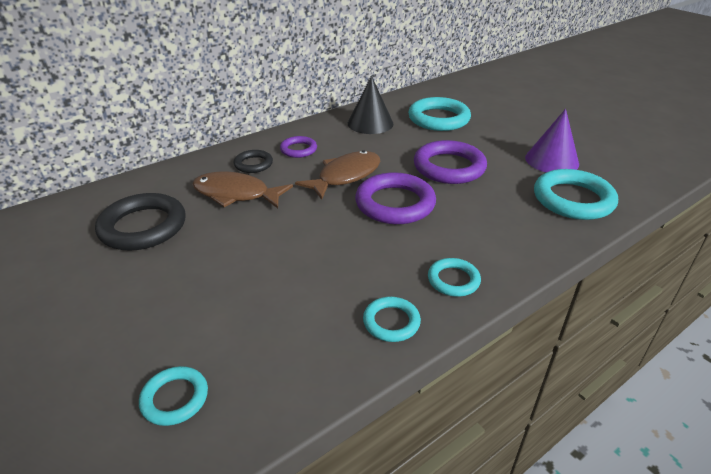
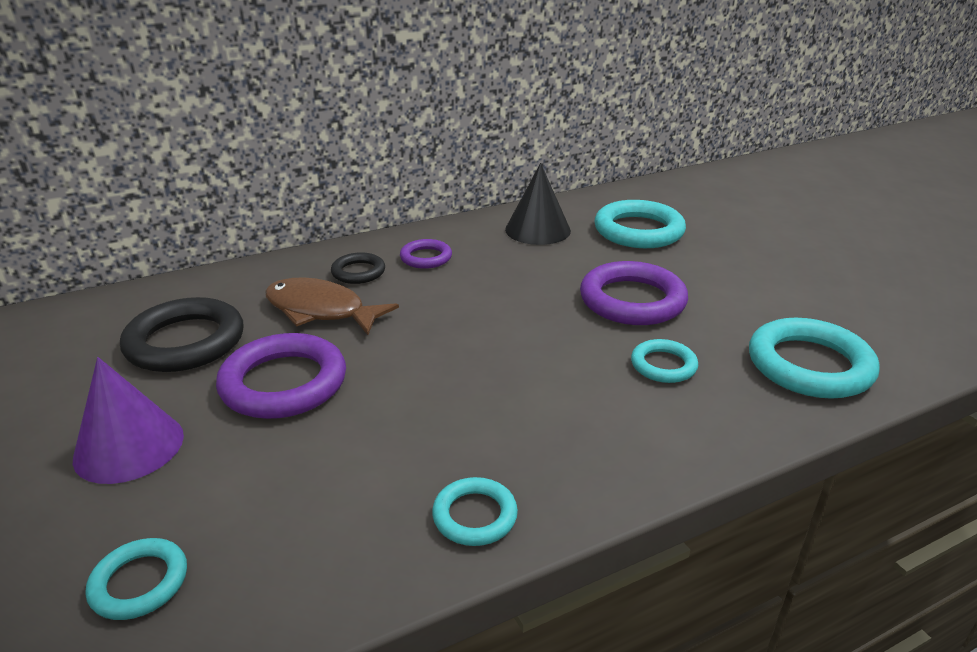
camera: 10 degrees right, 5 degrees down
(345, 176) = (478, 300): brown fish -> none
(395, 203) = (536, 345): purple ring -> purple ring (284, 383)
(453, 280) = (586, 465): turquoise ring -> turquoise ring (663, 365)
(551, 160) = (792, 304): purple cone -> purple cone (129, 446)

